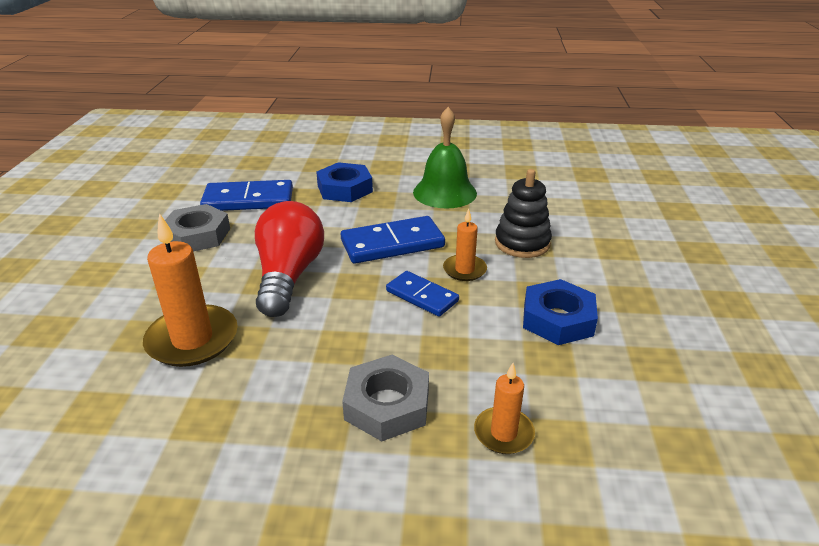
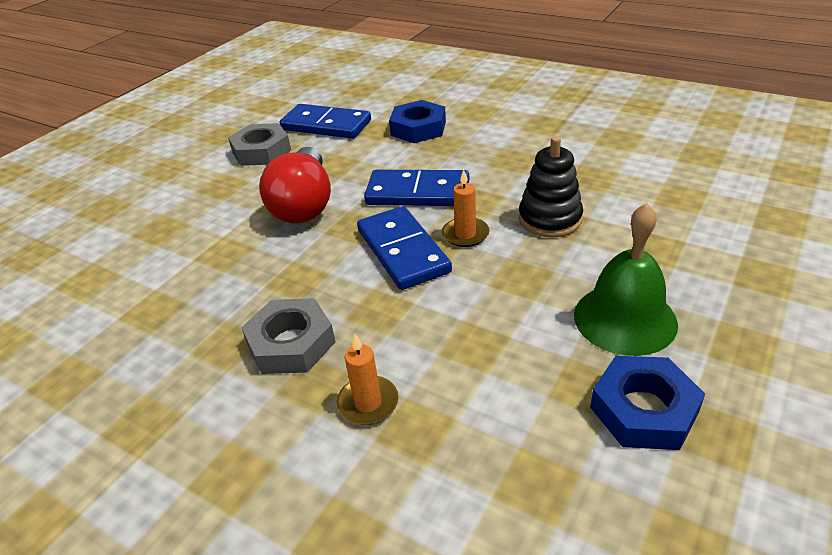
camera: 30 degrees right, 5 degrees up
(192, 339) = (191, 242): orange candle -> none
(289, 276) = (304, 204): red light bulb -> red light bulb turned 150 degrees clockwise
(422, 296) = (403, 251): blue domino -> blue domino, size x1.58
(444, 192) = (513, 149): green bell -> green bell (625, 319)
(558, 319) = (517, 309): blue nut -> blue nut (643, 410)

